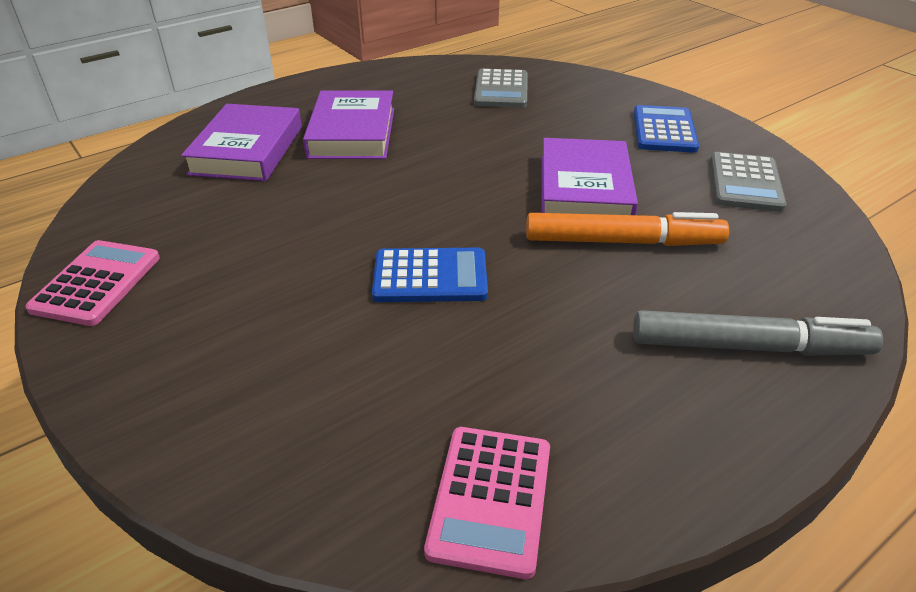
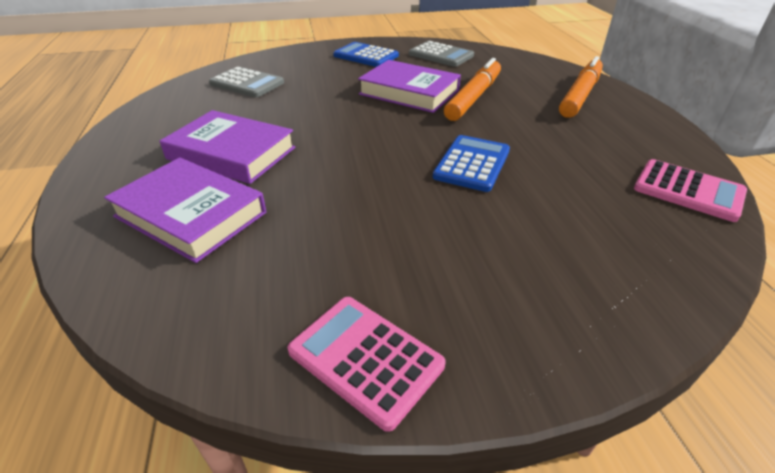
camera: 65 degrees left, 0 degrees up
(749, 347) = (580, 95): grey marker -> orange marker

